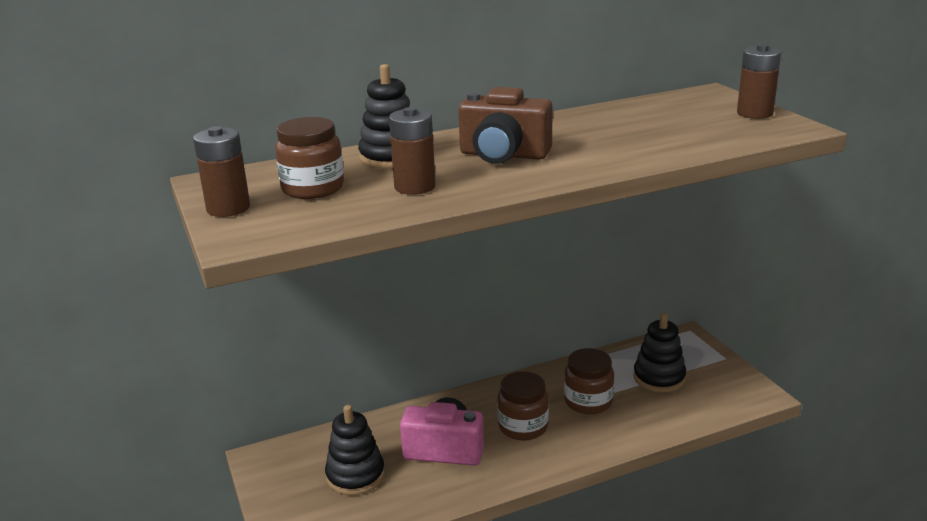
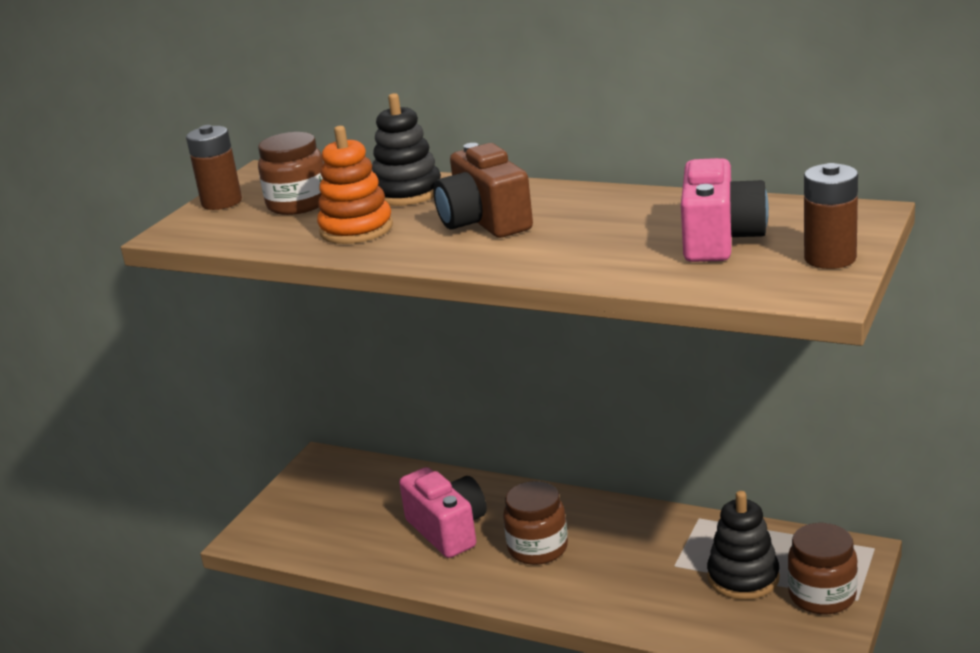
camera: 50 degrees right, 0 degrees up
(355, 475) = (357, 512): black stacking toy -> none
(415, 187) = (356, 229): brown battery -> orange stacking toy
(588, 401) = (632, 560): brown jar -> brown jar (822, 596)
(675, 122) = (719, 239): none -> pink camera

